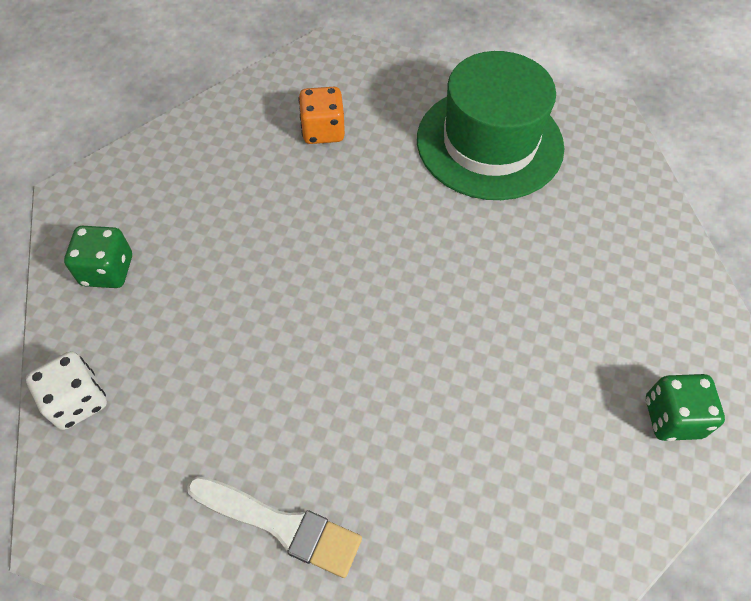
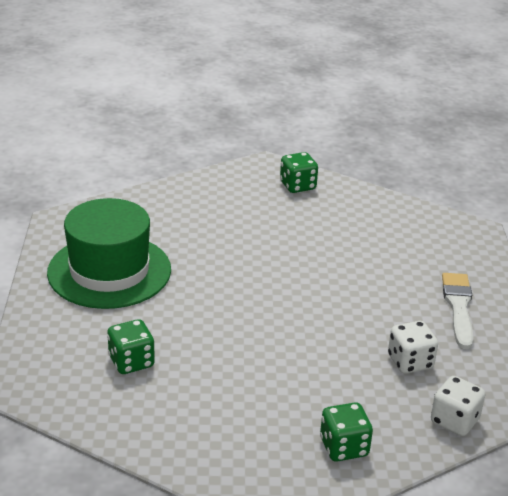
camera: 110 degrees left, 25 degrees down
(199, 398) = (410, 362): none -> white dice
(323, 131) = (131, 362): orange dice -> green dice

